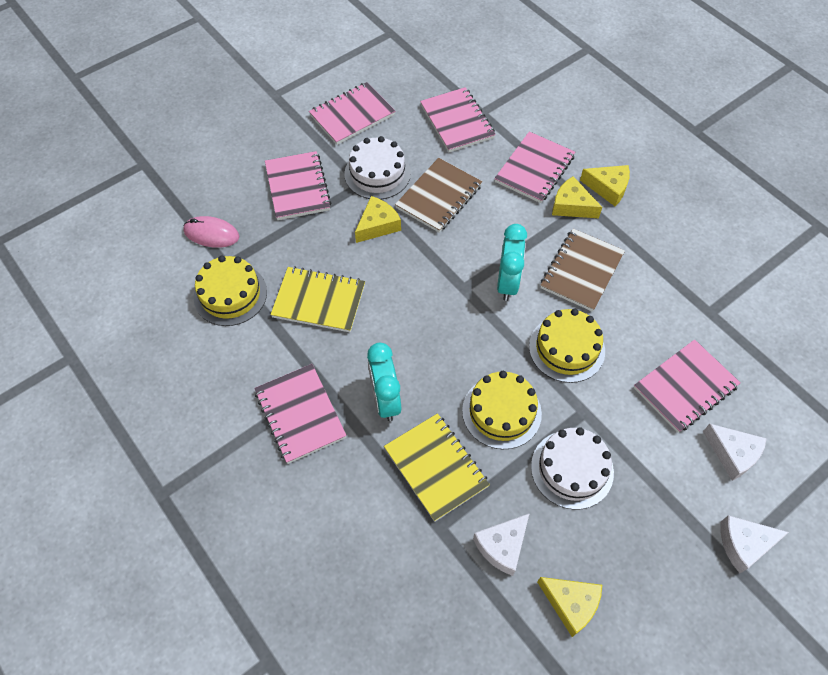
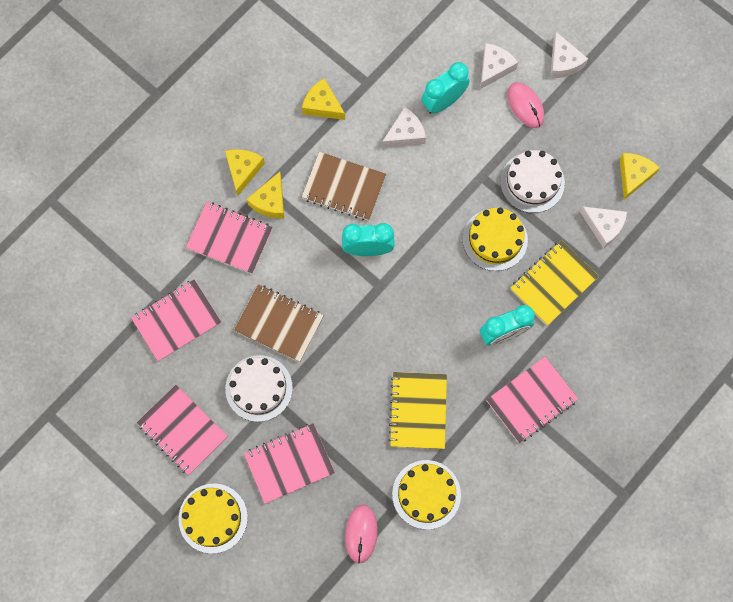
camera: 100 degrees left, 15 degrees up
(377, 225) = (323, 375): yellow cheese -> yellow cheese (322, 105)
(566, 348) = (425, 194): yellow cake -> yellow cake (213, 518)
(644, 340) = (405, 133): none -> white cheese
(679, 482) = (525, 106): none -> pink mouse
(685, 387) = (443, 102): pink notebook -> turquoise clock

